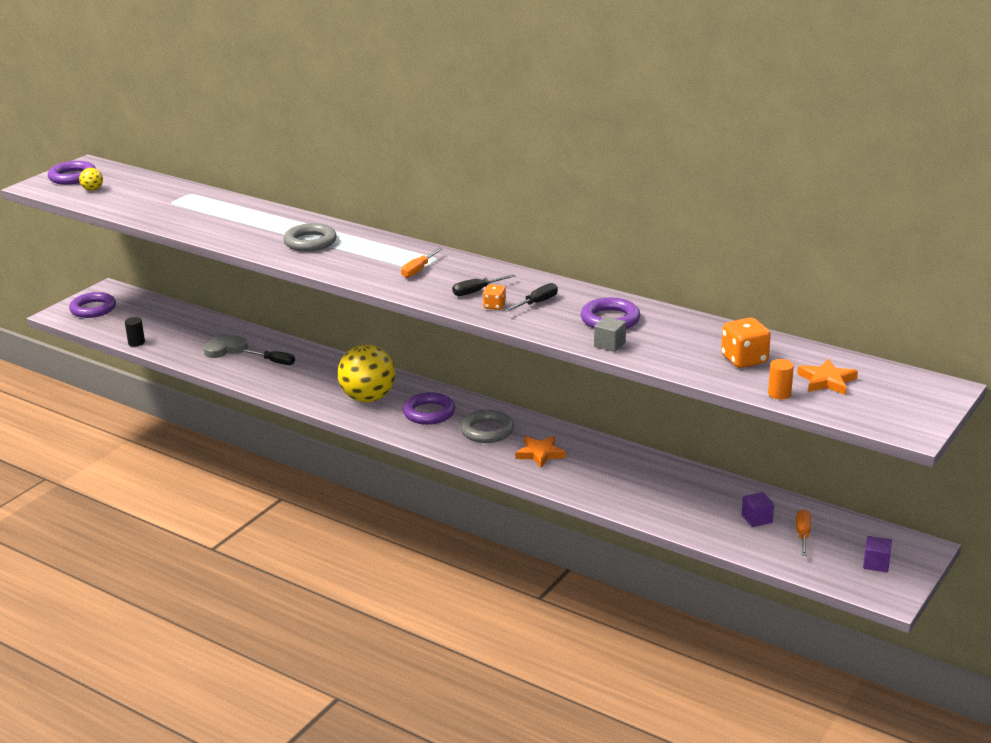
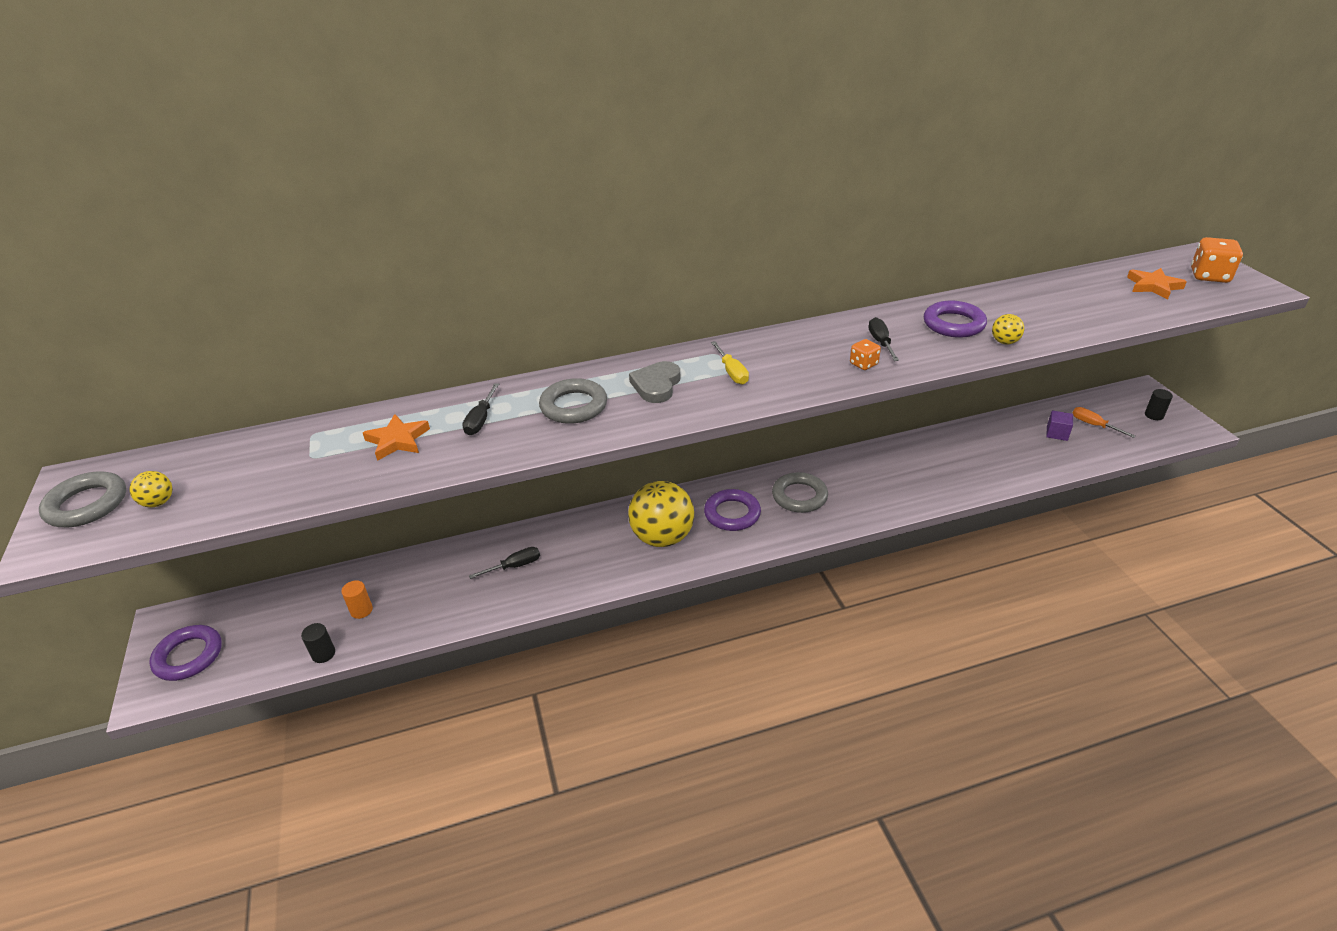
camera: 50 degrees left, 10 degrees up
(72, 177) = (87, 504): purple ring -> grey ring
(225, 349) = (438, 589): grey heart -> grey heart (656, 385)
(418, 270) = (732, 373): orange screwdriver -> yellow screwdriver
(476, 291) = (820, 361): black screwdriver -> black screwdriver (480, 420)
(540, 454) = (867, 486): orange star -> orange star (397, 440)
(609, 344) = (1004, 342): grey cube -> yellow ball
(744, 360) = (1088, 301): orange dice -> orange dice (1209, 276)
(779, 394) = (1163, 310): orange cylinder -> orange cylinder (361, 610)
(876, 564) = (1154, 415): purple cube -> black cylinder

